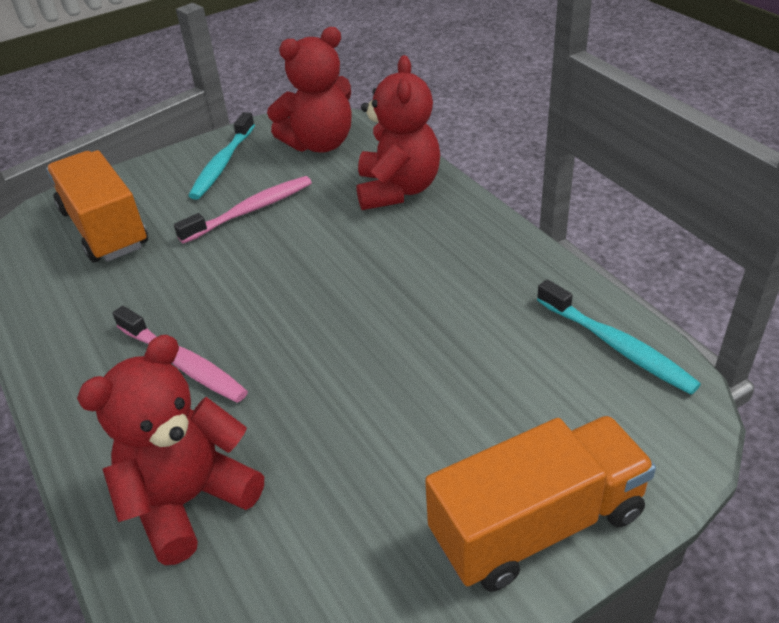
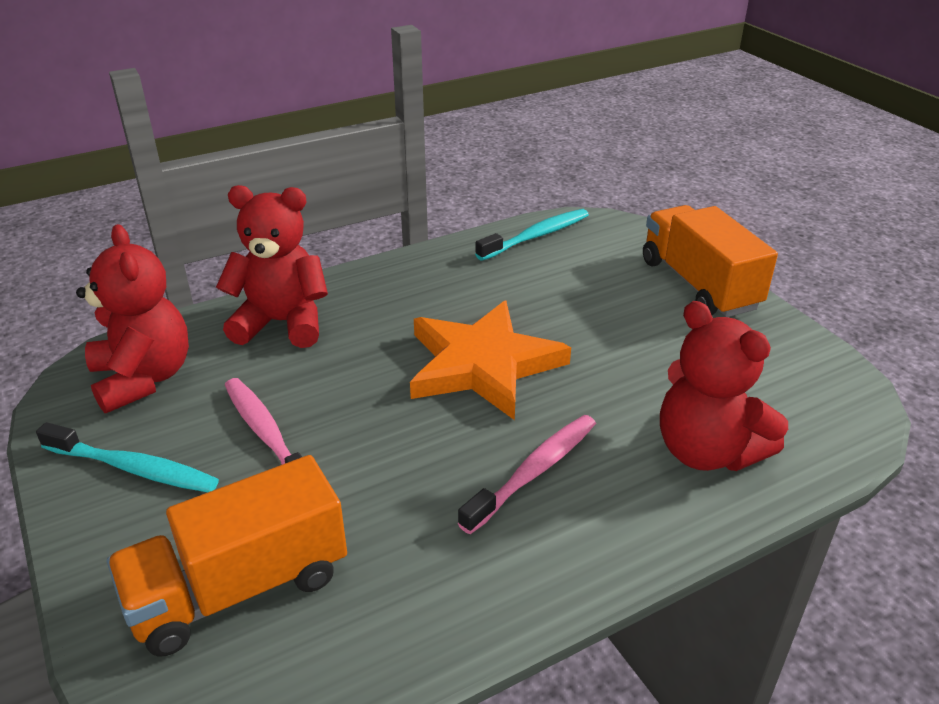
camera: 90 degrees left, 5 degrees down
(340, 318) = (482, 365): none -> orange star

